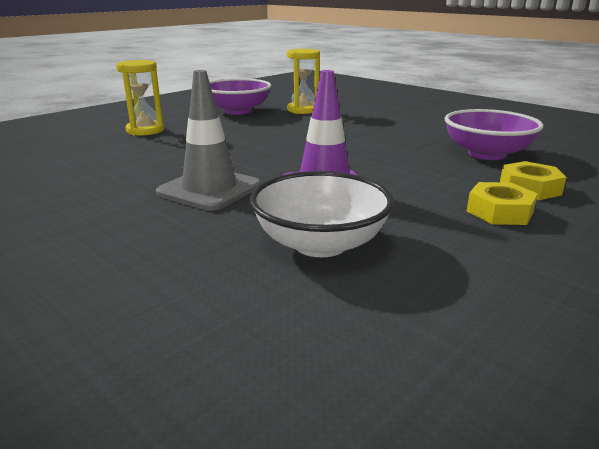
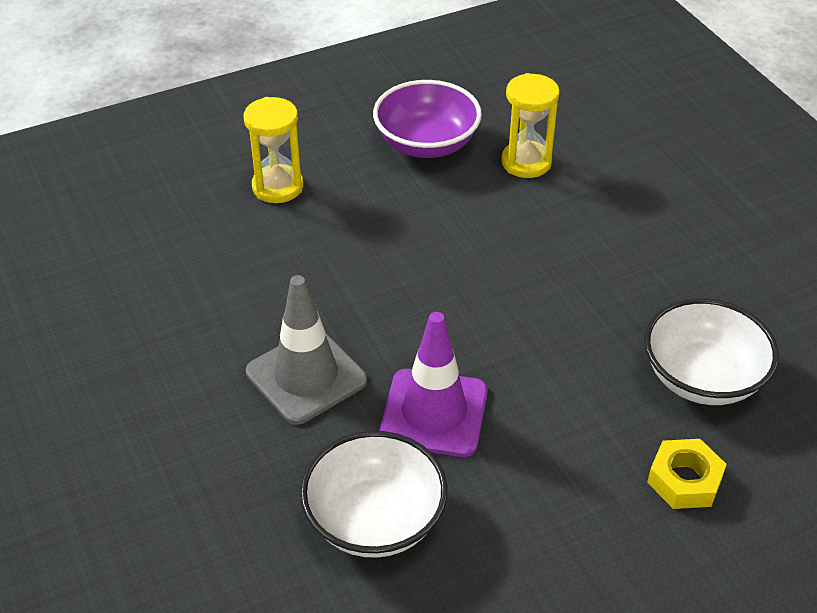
camera: 20 degrees right, 20 degrees up
(487, 154) = (702, 378): purple bowl -> white bowl
(499, 212) = (604, 519): yellow nut -> none

